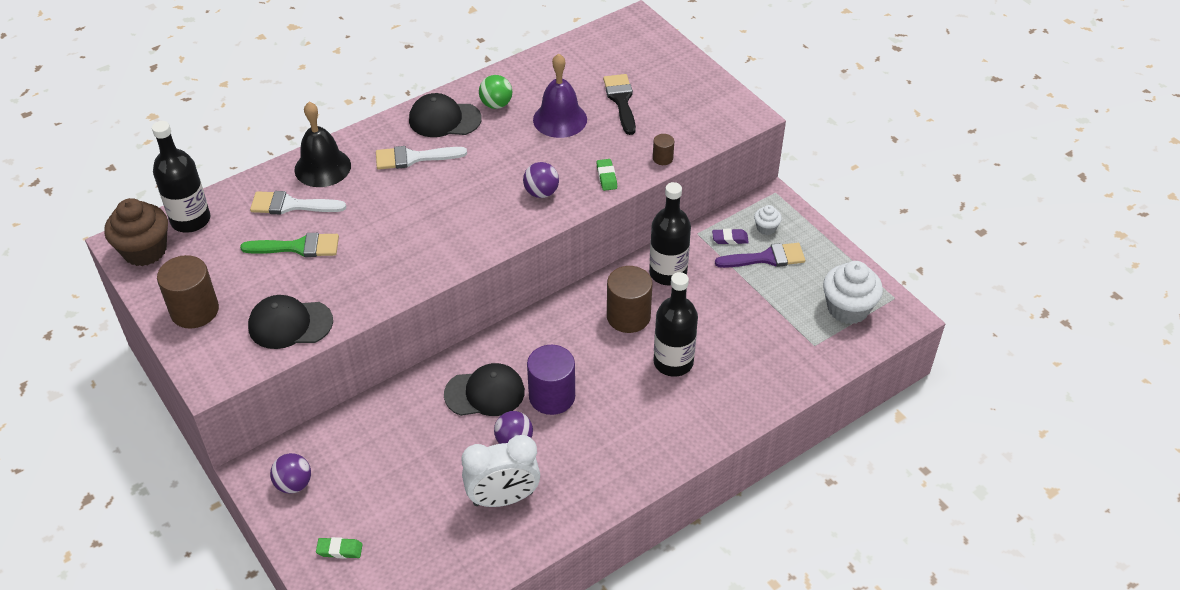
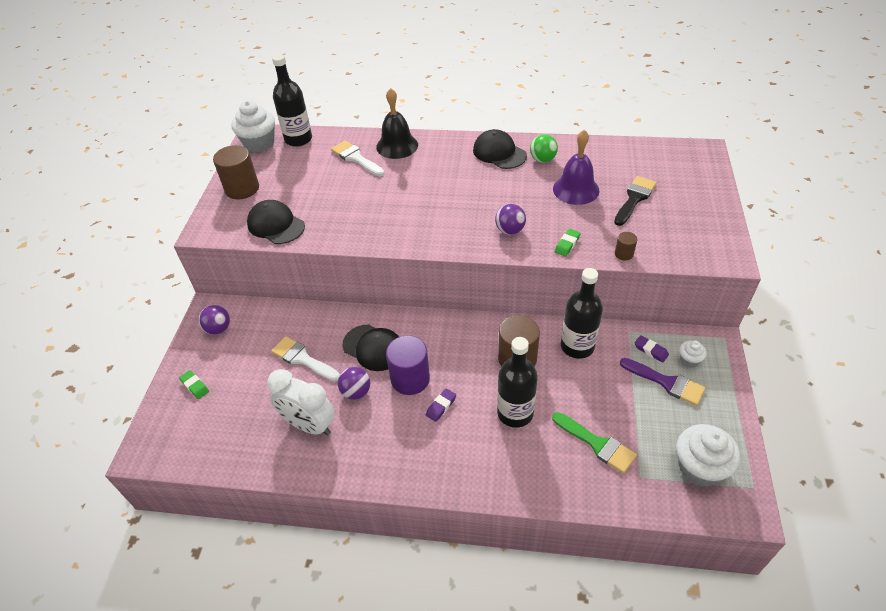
camera: 45 degrees right, 0 degrees up
(145, 250) = (259, 143): brown cupcake -> white cupcake
(298, 247) = (332, 183): green brush -> green brush (597, 444)
(413, 158) = (454, 166): white brush -> white brush (302, 359)
(605, 400) = (441, 406): none -> purple eraser

